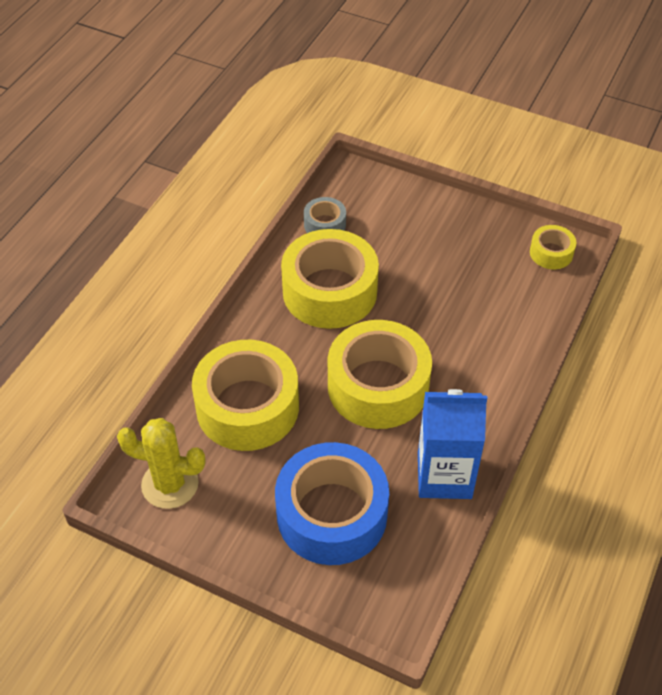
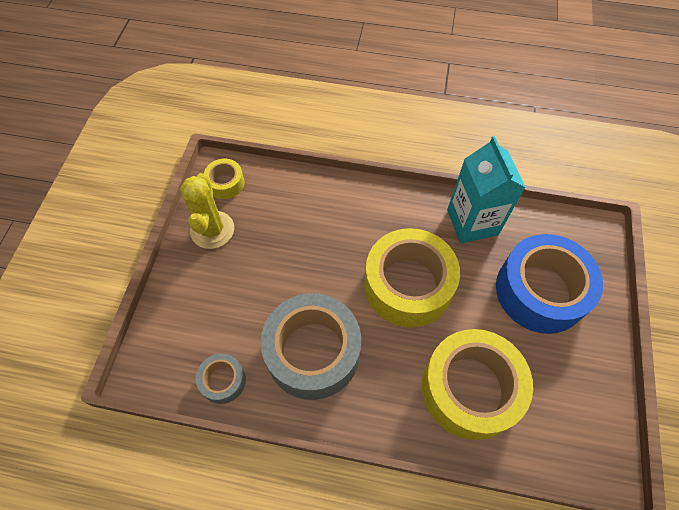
camera: 105 degrees left, 10 degrees up
(170, 484) = (576, 432): yellow cactus -> yellow cactus (212, 230)
(329, 291) = (313, 352): yellow tape -> grey tape
(444, 475) = (472, 222): blue carton -> turquoise carton

